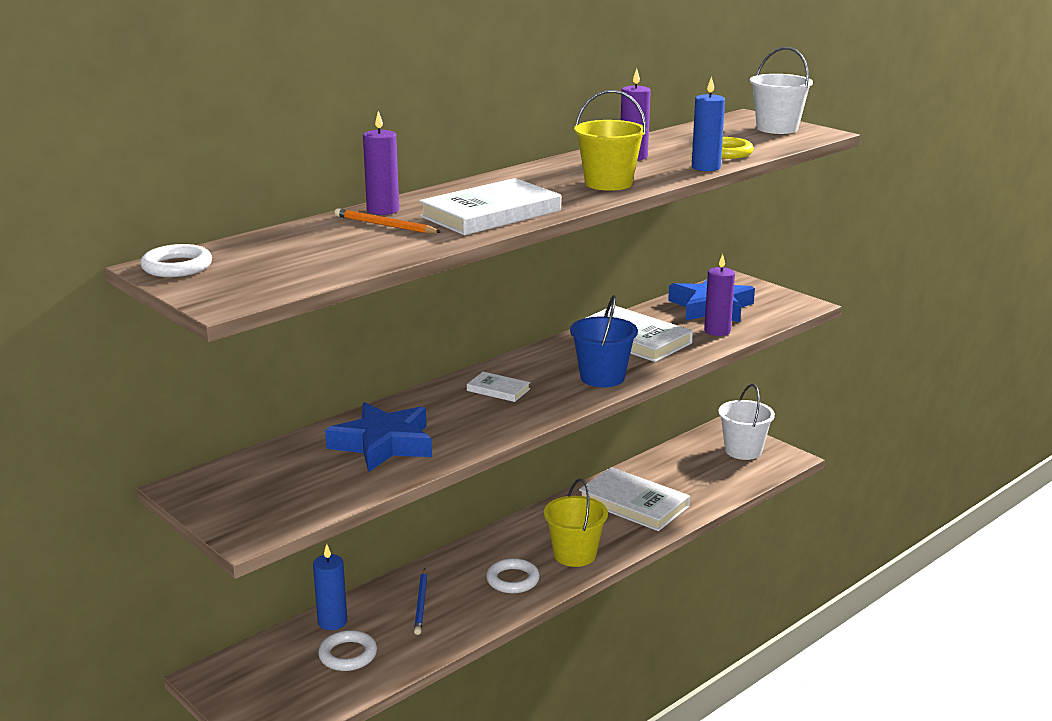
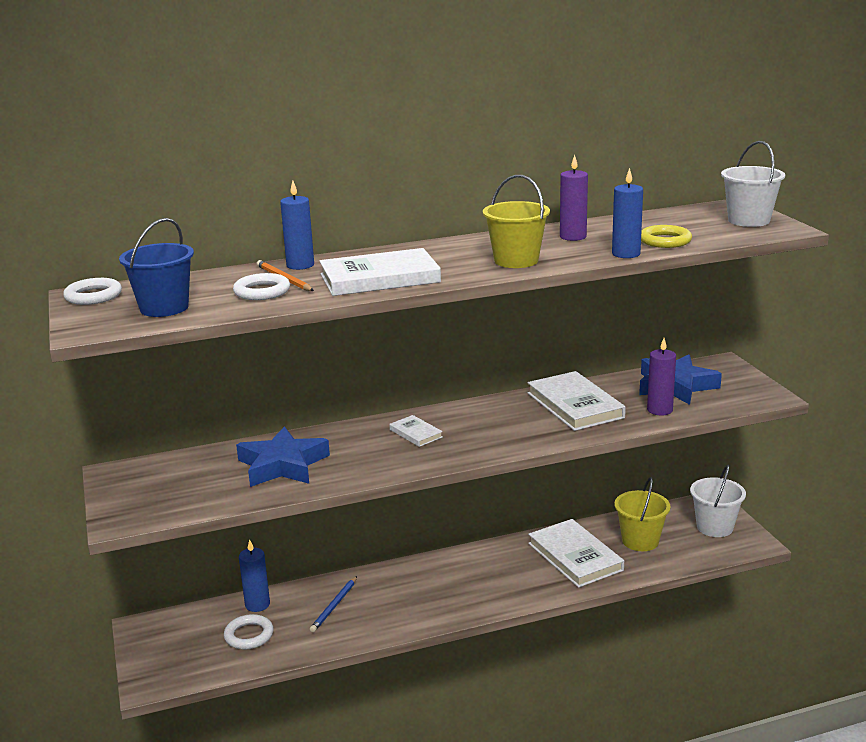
camera: 25 degrees right, 0 degrees up
(383, 210) = (300, 265): purple candle -> blue candle
(512, 580) = (421, 603): white ring -> white ring (262, 291)
(575, 555) = (489, 592): yellow bucket -> yellow bucket (640, 541)
(602, 377) = (513, 437): blue bucket -> blue bucket (164, 308)

